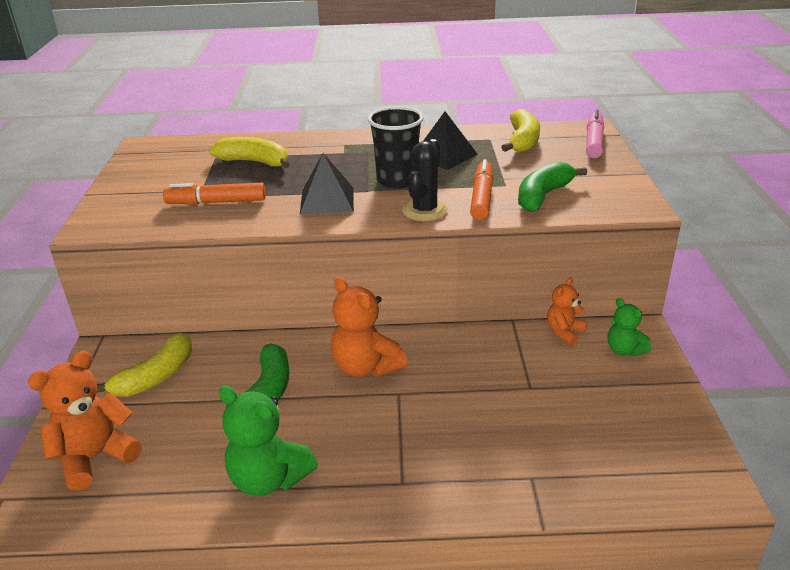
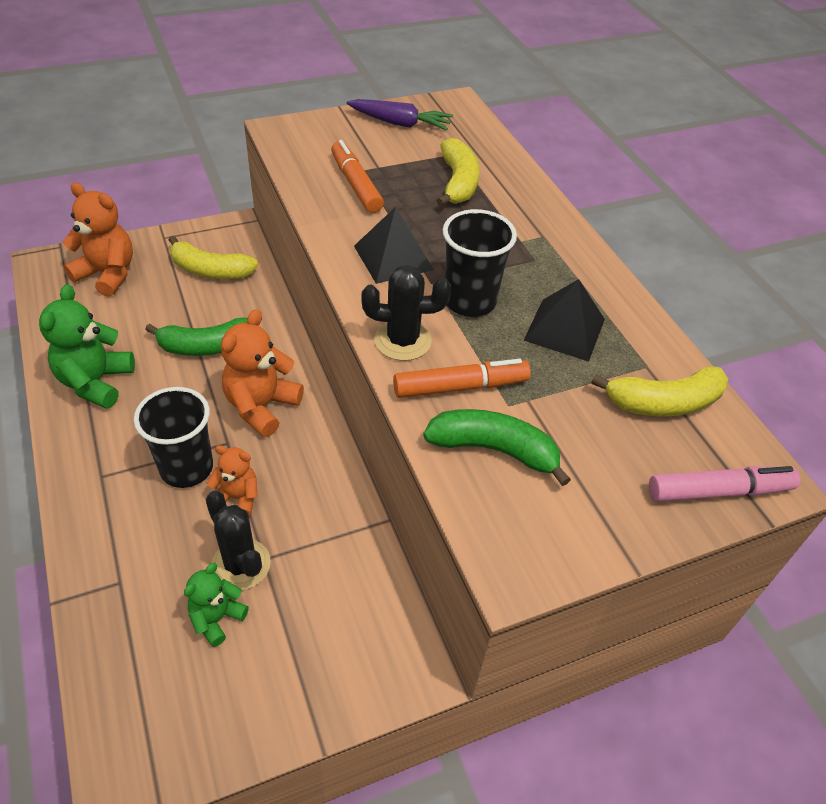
camera: 65 degrees right, 15 degrees up
(147, 171) = (400, 123): none -> purple carrot
(417, 421) = (186, 468): none -> black cup
(533, 401) = (241, 564): none -> black cactus
(564, 332) = (381, 579): orange teddy bear -> orange teddy bear (237, 497)
(624, 350) = (365, 654): green teddy bear -> green teddy bear (217, 618)

